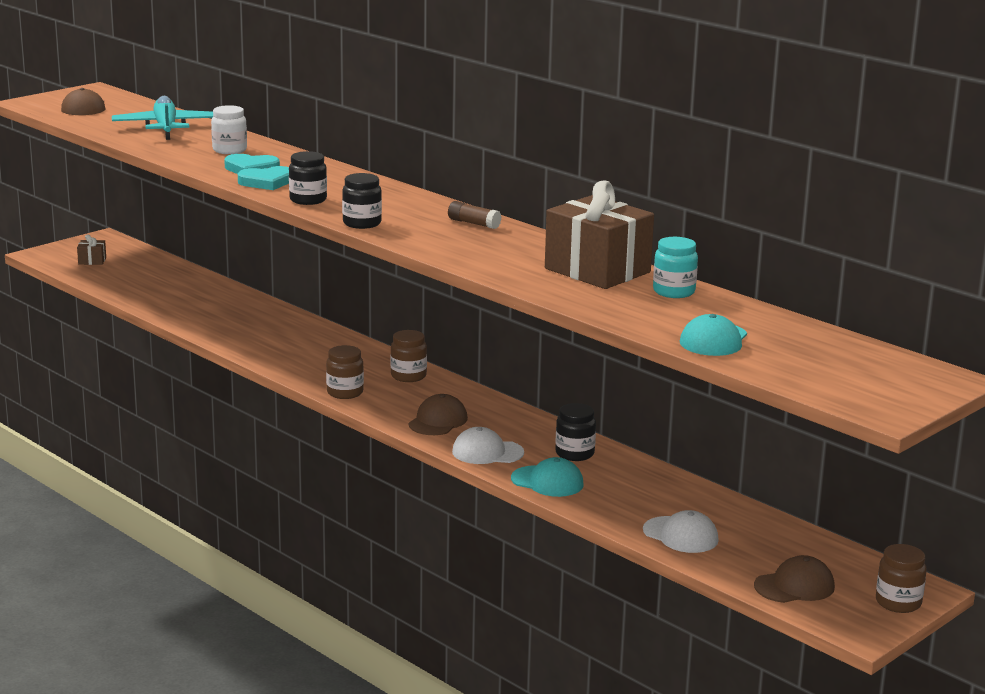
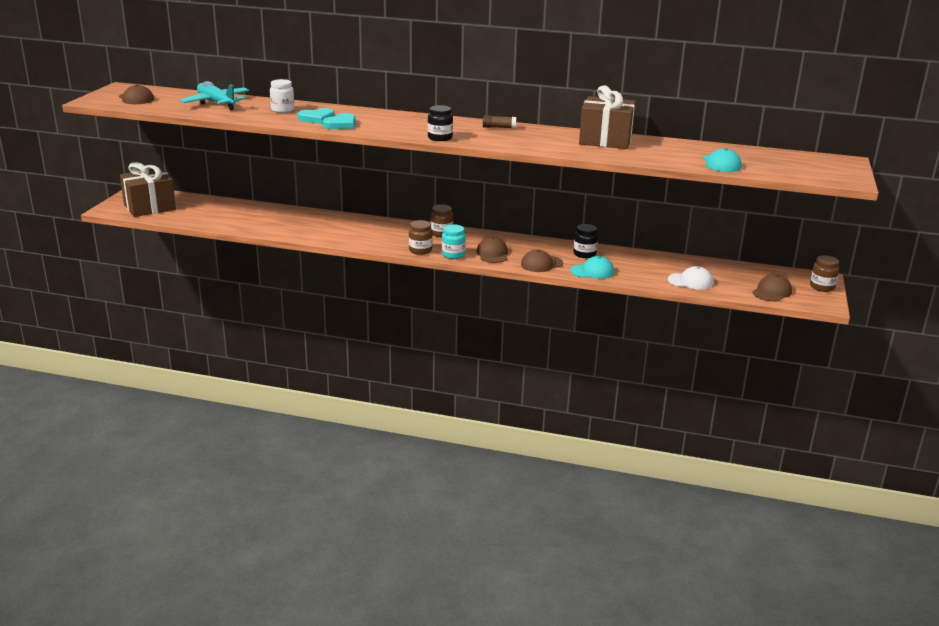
camera: 30 degrees left, 5 degrees up
(92, 261) = (150, 207): brown gift -> brown gift, size x2.49
(308, 200) = (384, 130): black jar -> none
(487, 452) = (541, 264): white cap -> brown cap
(674, 292) = (660, 144): turquoise jar -> turquoise jar (453, 255)

